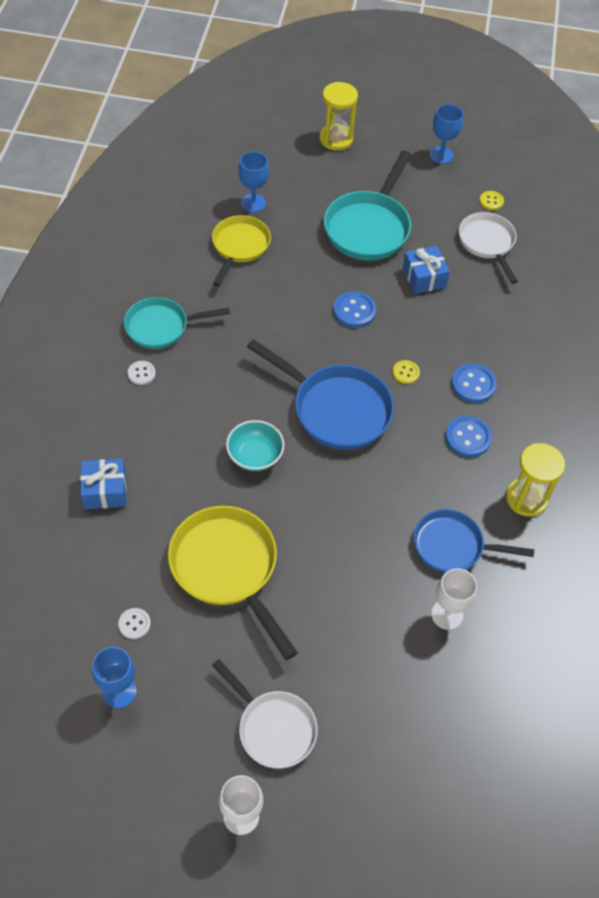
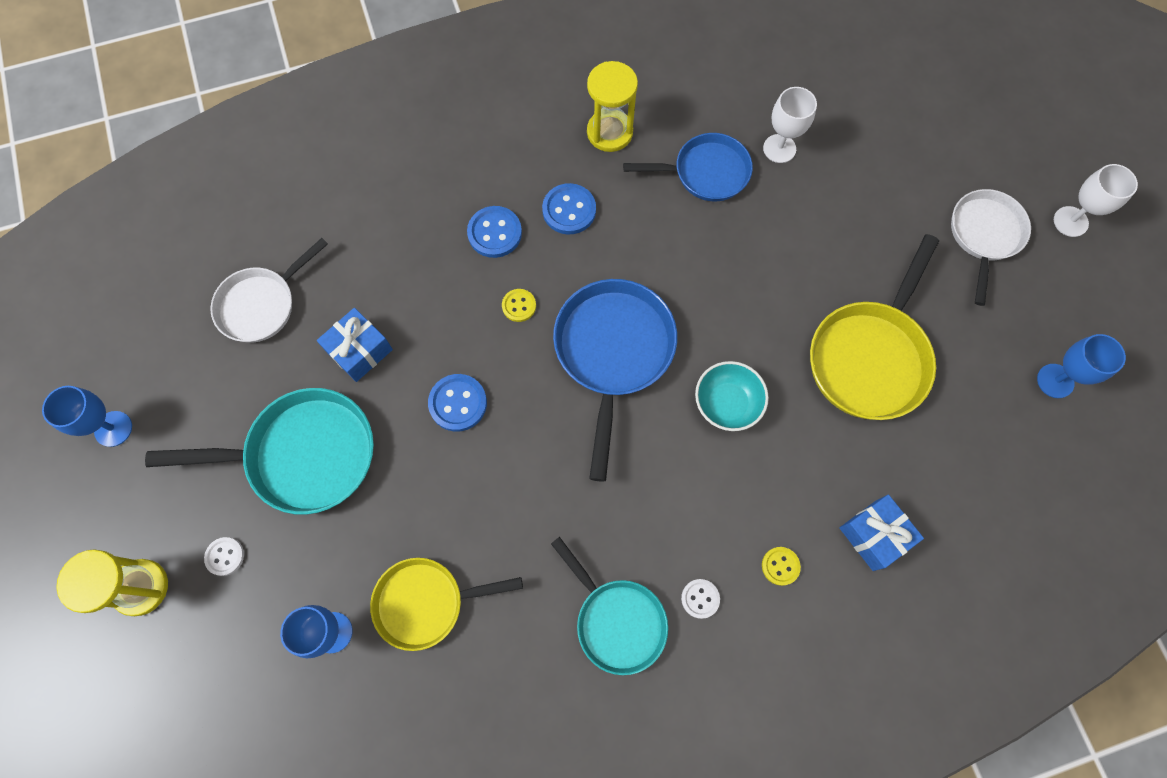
camera: 115 degrees left, 15 degrees up
(134, 624) = (987, 408): white button -> white button (225, 556)
(453, 546) = (706, 172): blue pan -> blue pan turned 75 degrees counterclockwise
(491, 201) = (180, 330): yellow button -> yellow button (780, 566)

